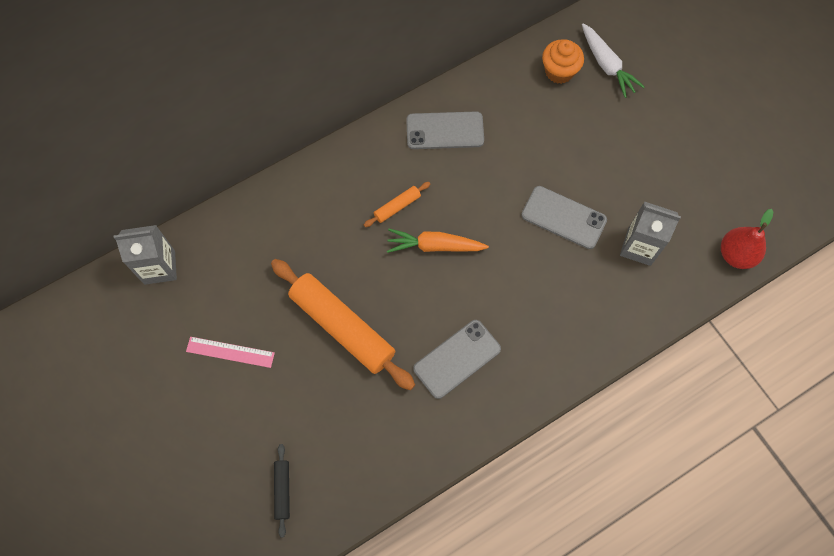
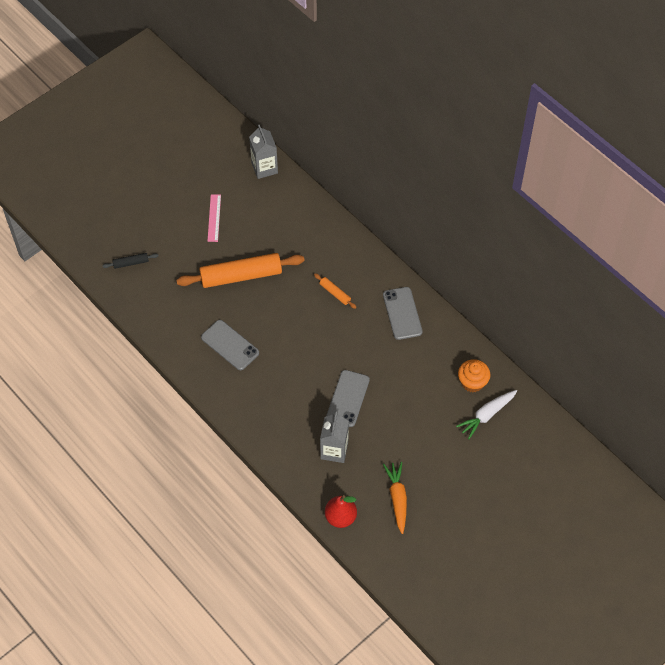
camera: 80 degrees right, 10 degrees down
(342, 327) = (241, 276): orange rolling pin -> orange rolling pin turned 45 degrees clockwise
(435, 246) = (309, 320): orange carrot -> orange carrot (397, 498)

